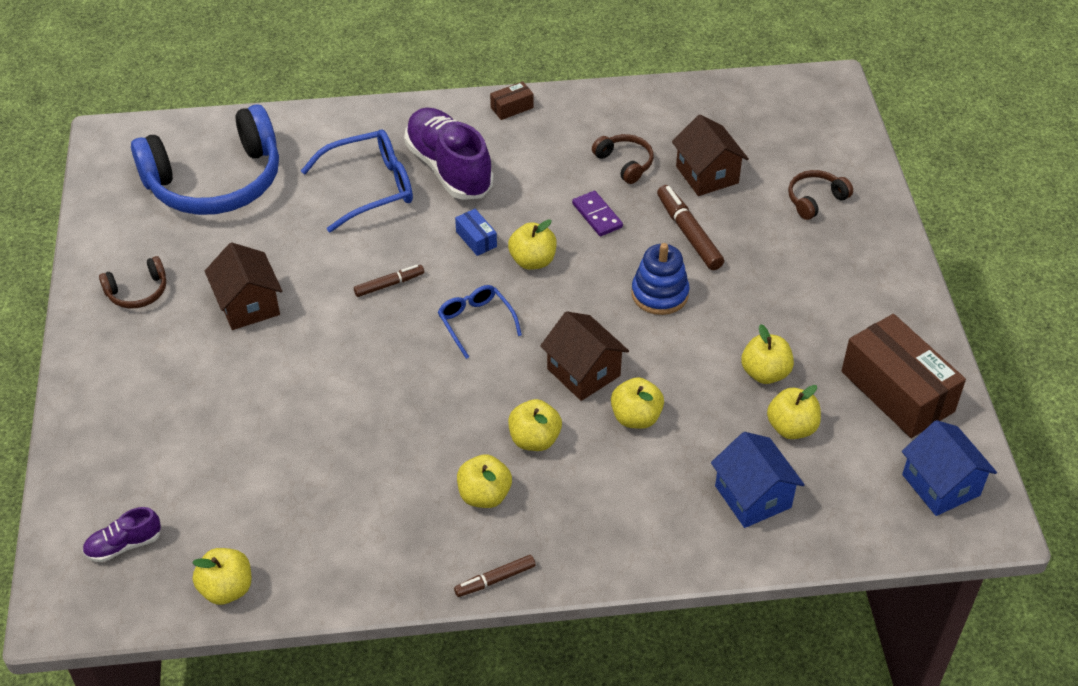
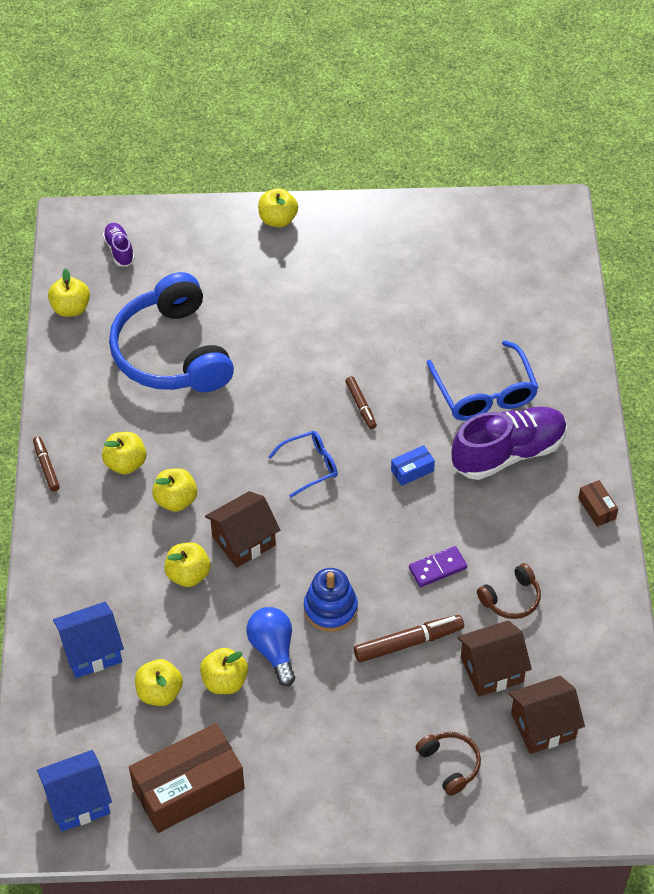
camera: 95 degrees right, 5 degrees up
(138, 291) = (367, 240): brown headphones -> none
(215, 181) = (497, 283): blue headphones -> blue headphones (172, 352)
(248, 305) = (345, 311): brown house -> brown house (543, 726)
(532, 261) = (381, 512): yellow apple -> yellow apple (278, 219)
(718, 336) = (273, 650): none -> blue light bulb

